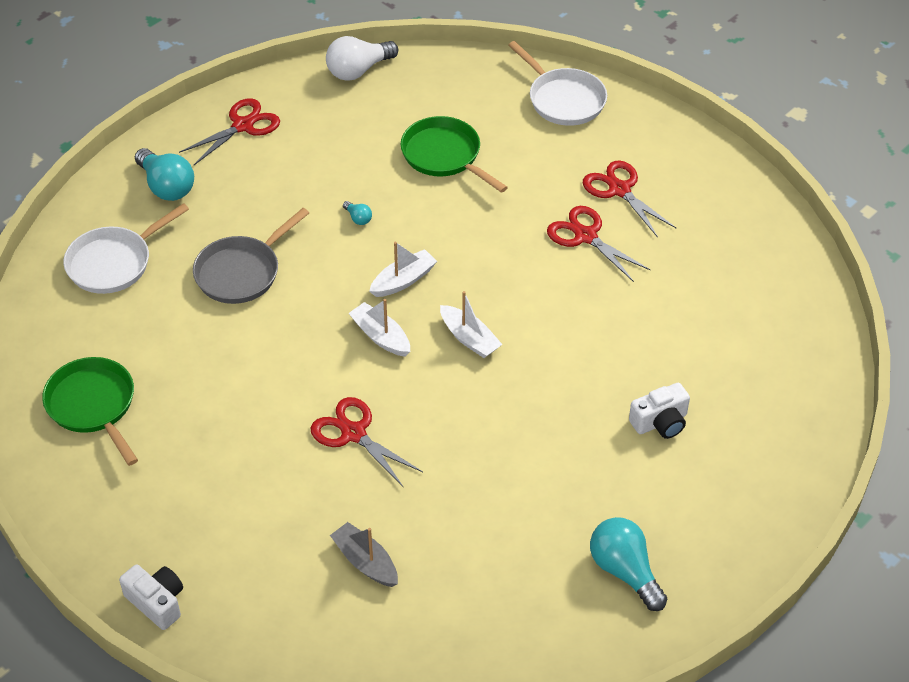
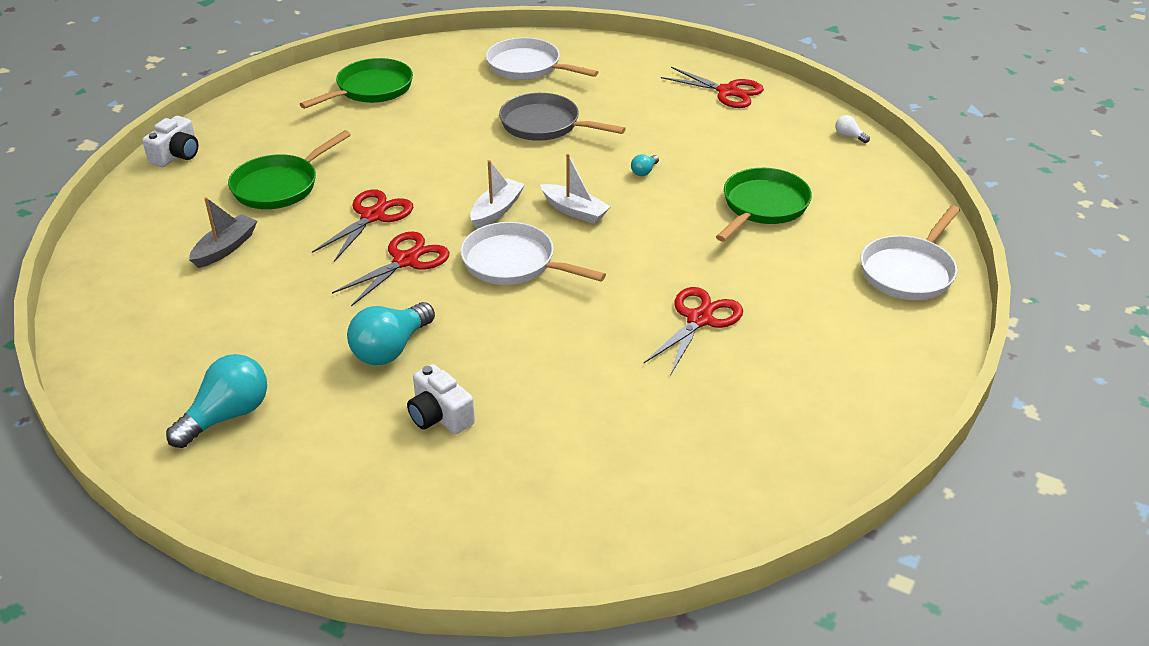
camera: 75 degrees right, 10 degrees down
(166, 186) = (628, 72): turquoise light bulb -> turquoise light bulb (391, 349)
(265, 507) = (280, 186): none -> green pan
(358, 70) = (849, 136): white light bulb -> white light bulb, size x0.45
(469, 338) = (514, 263): white boat -> white pan
(619, 190) = (789, 334): red scissors -> red scissors (406, 260)

